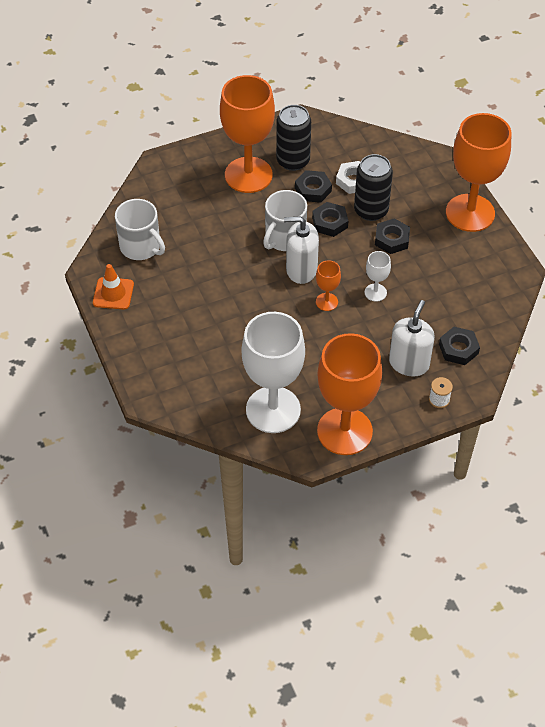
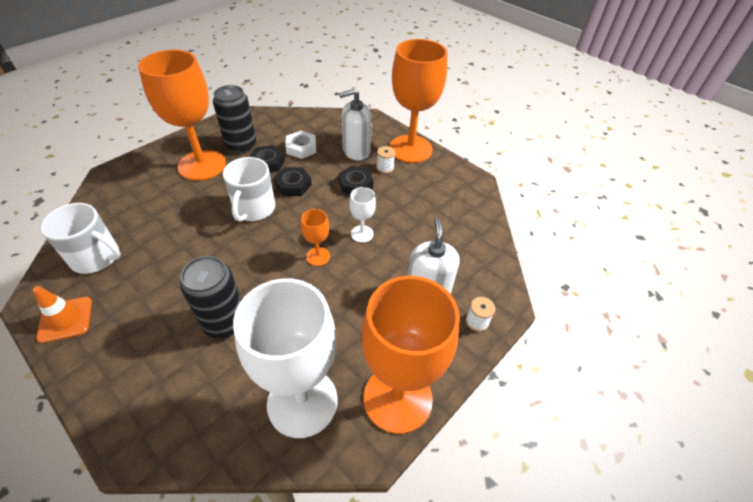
camera: 25 degrees left, 5 degrees down
(301, 269) = (280, 233): white soap dispenser -> white soap dispenser (356, 151)
(371, 210) = (326, 167): black can -> black can (224, 322)
(431, 228) = (385, 168): none -> white spool
(458, 349) = (465, 263): black nut -> none

